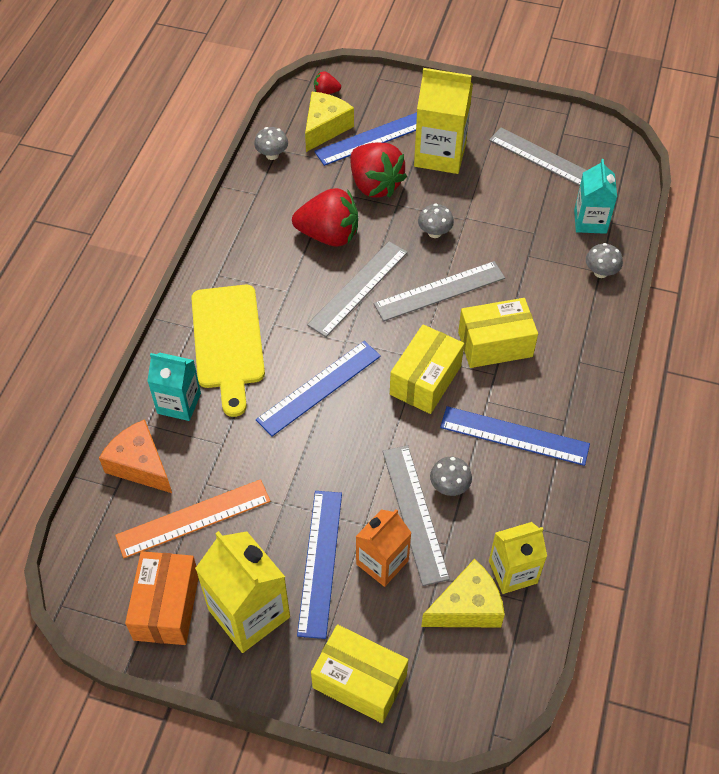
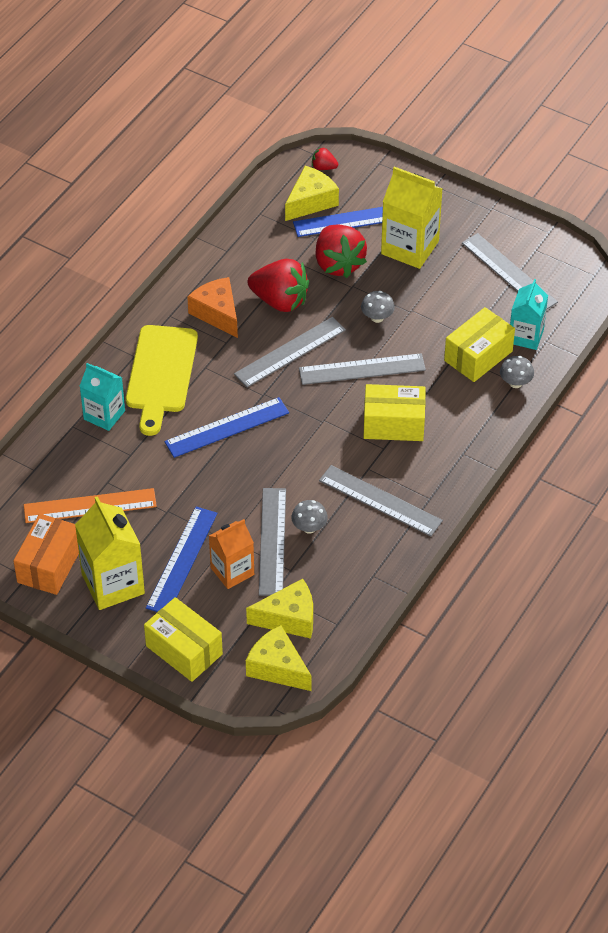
camera: 15 degrees right, 5 degrees down
(140, 465) = (58, 456): orange cheese -> orange cheese (217, 313)
(272, 155) = (253, 217): grey mushroom -> none
(425, 380) = (321, 440): yellow box -> yellow box (478, 356)
(476, 677) = (277, 668): none -> yellow cheese
(513, 572) = (336, 601): yellow carton -> none
(514, 436) = (380, 500): blue ruler -> grey ruler

